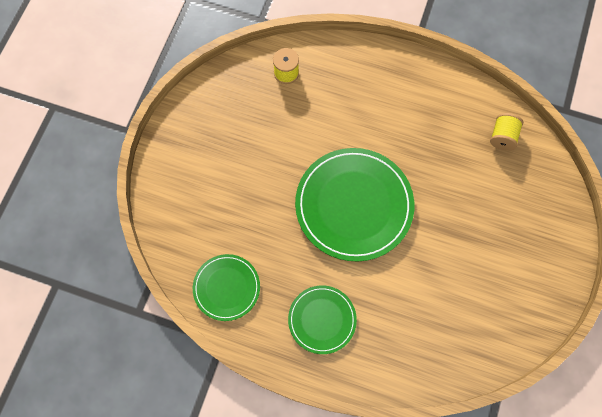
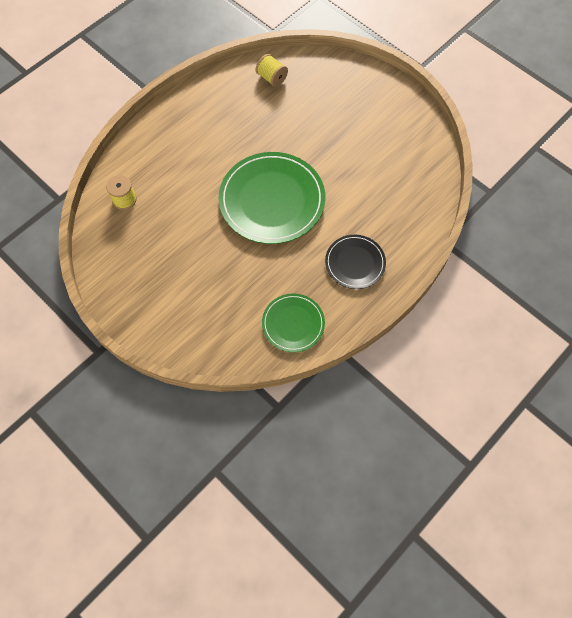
camera: 65 degrees left, 5 degrees down
(322, 320) = (355, 263): green plate -> black plate

